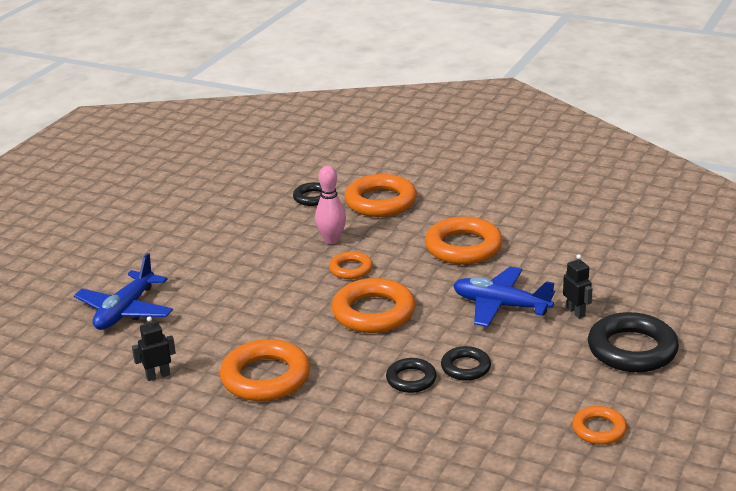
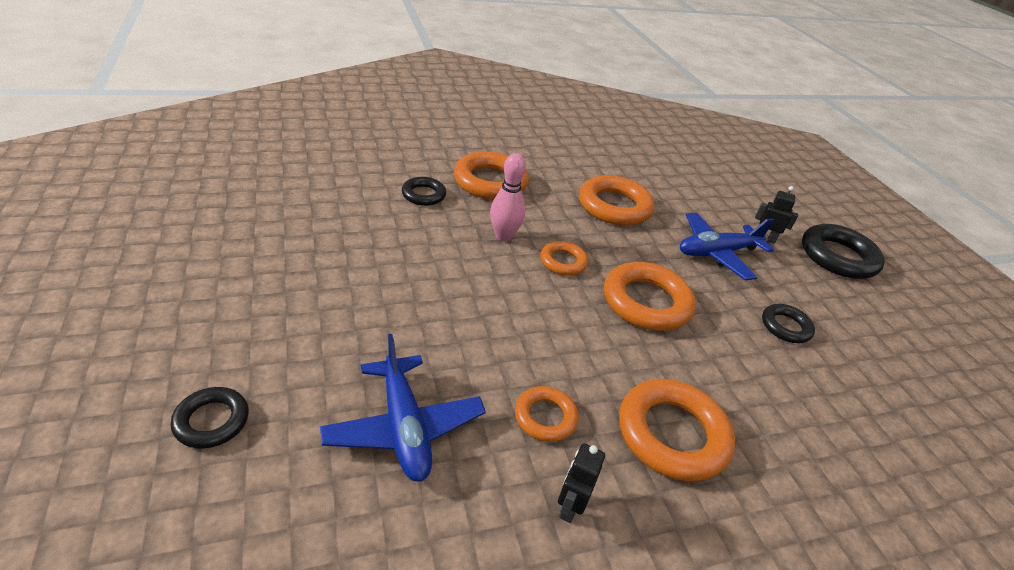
camera: 50 degrees left, 10 degrees up
(411, 379) = (773, 362): black ring -> black ring (211, 421)
(599, 429) = (931, 340): orange ring -> orange ring (545, 417)

